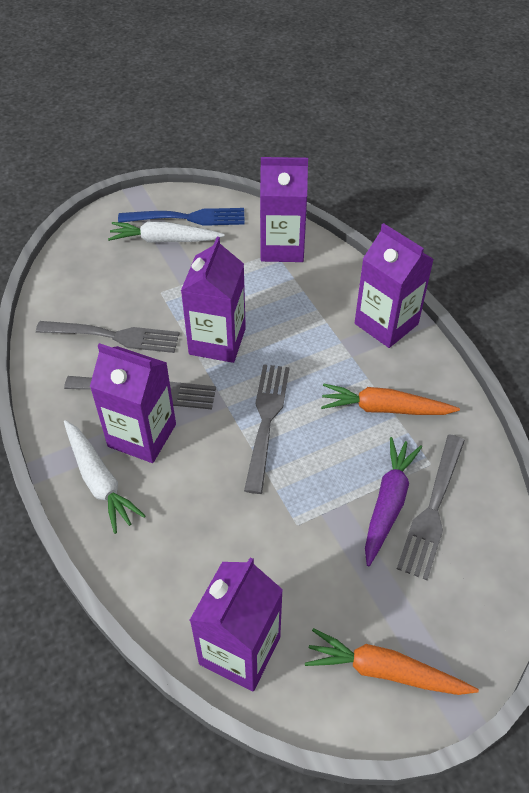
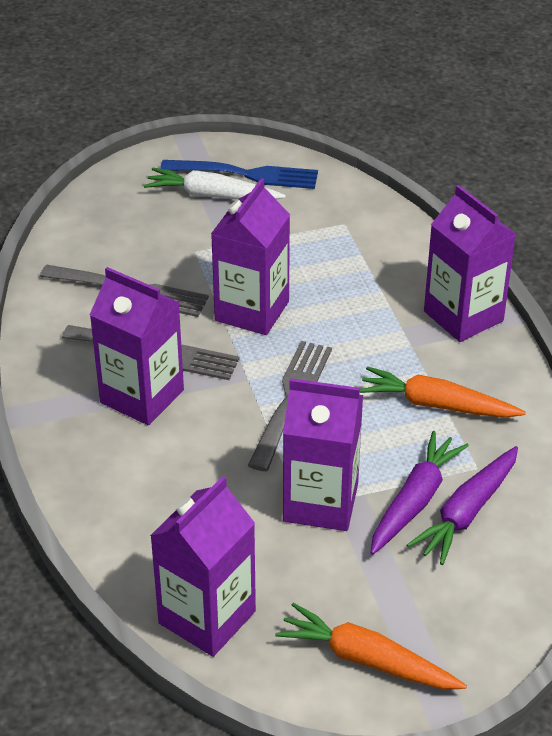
camera: 10 degrees right, 10 degrees down
(99, 481) = (84, 435): white carrot -> none
(282, 247) = (355, 219): purple carton -> purple carton (320, 502)
(432, 508) = (467, 513): grey fork -> purple carrot

